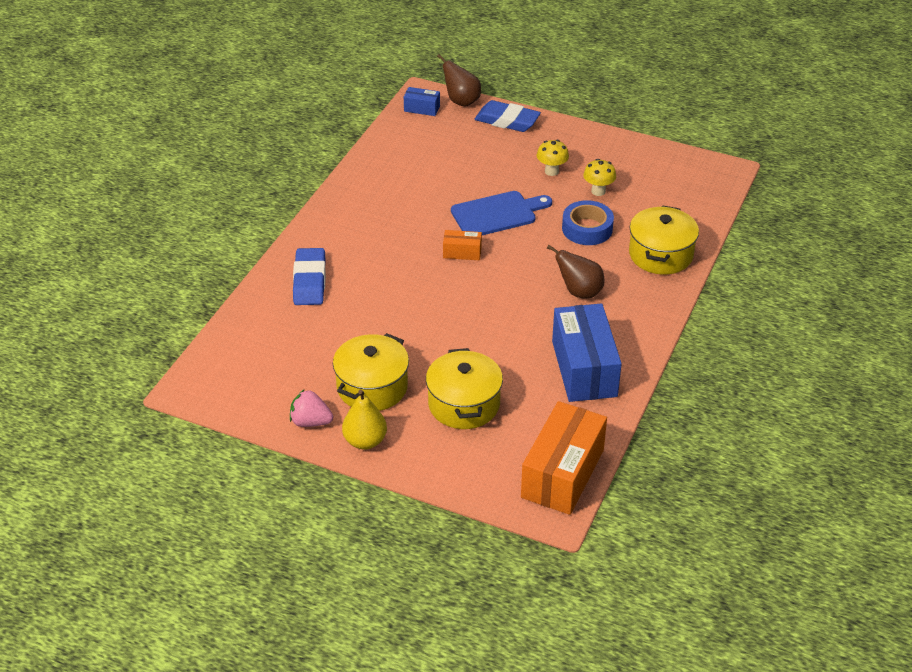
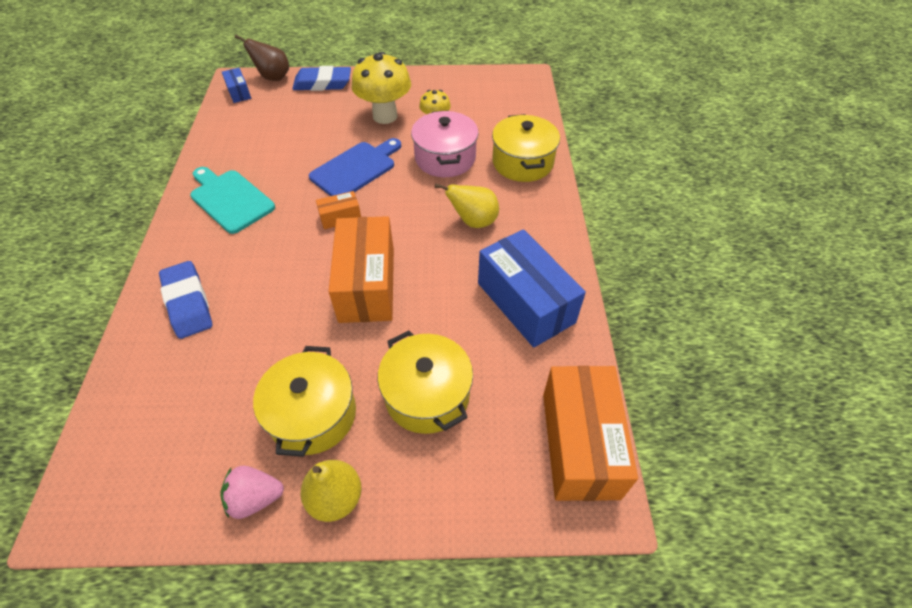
camera: 25 degrees left, 10 degrees up
(374, 208) = (230, 199): none -> turquoise cutting board
(422, 108) = (239, 92): blue box -> blue box turned 75 degrees clockwise
(458, 313) = (367, 284): none -> orange box
(551, 171) = (385, 116): yellow mushroom -> yellow mushroom, size x1.87
(579, 292) = (473, 221): brown pear -> yellow pear
(587, 229) = (445, 158): blue tape -> pink pot

